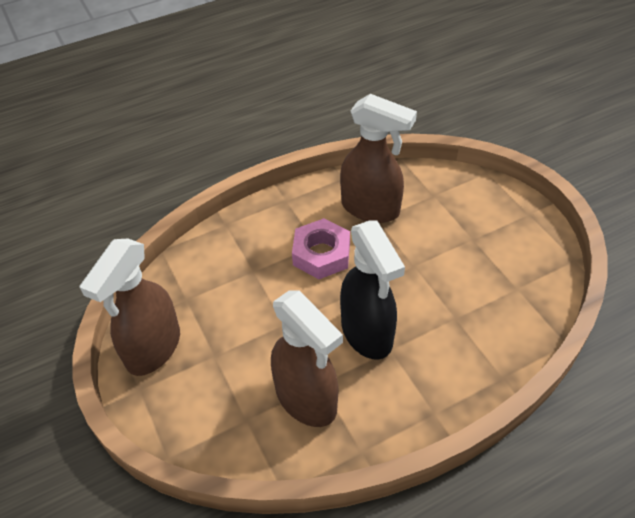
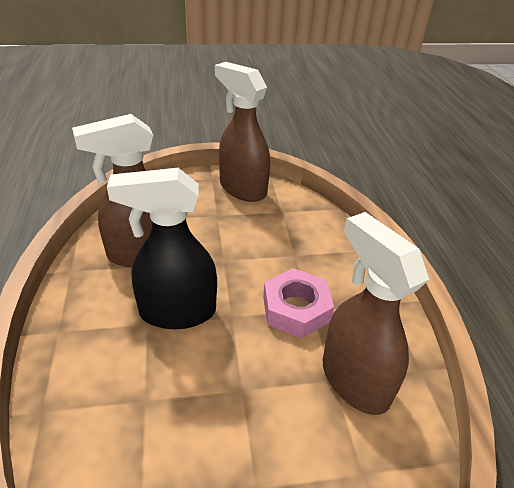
camera: 105 degrees right, 10 degrees down
(371, 209) = (354, 380): brown spray bottle -> brown spray bottle turned 105 degrees clockwise

